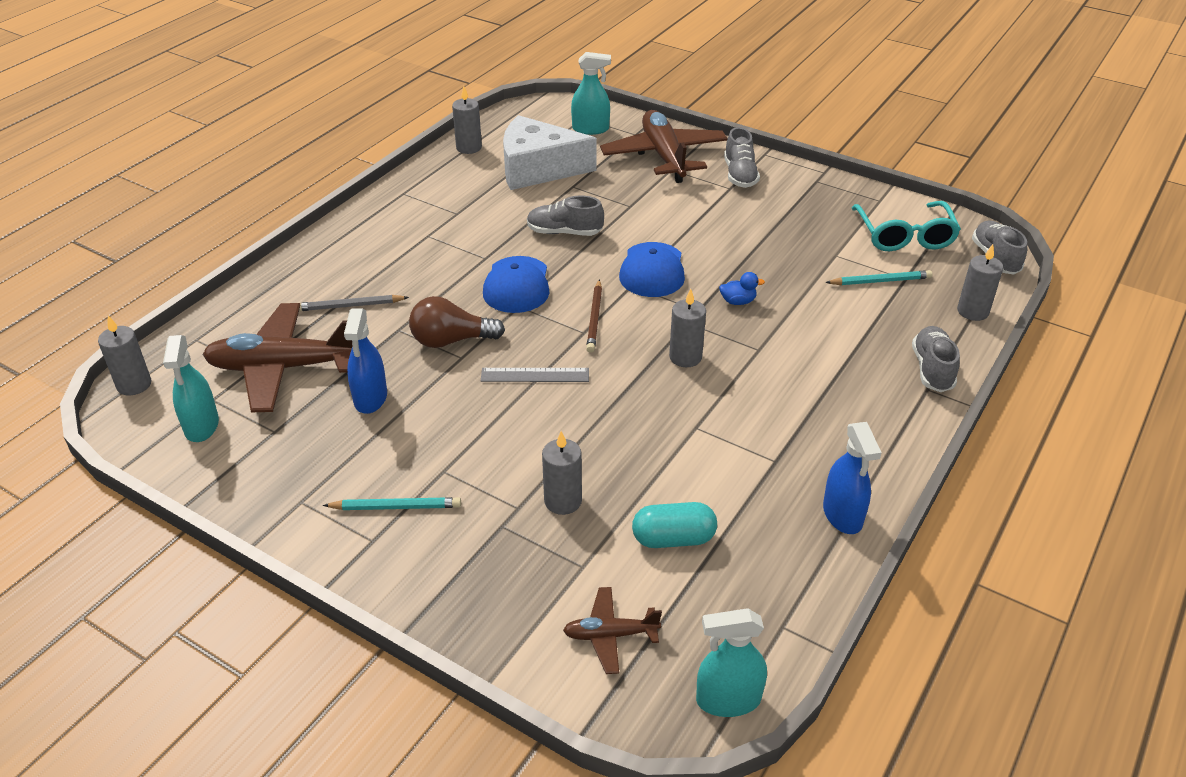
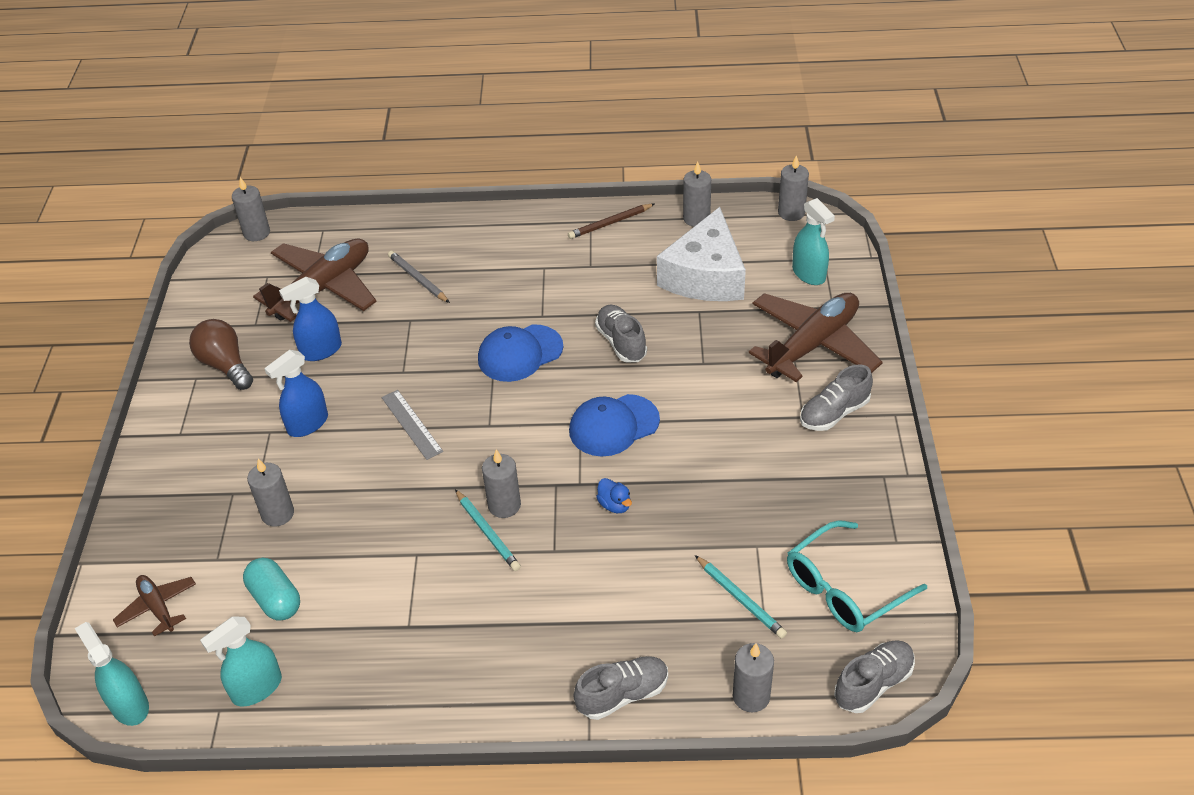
camera: 60 degrees right, 5 degrees up
(201, 426) = (237, 288): turquoise spray bottle -> turquoise spray bottle (257, 688)
(283, 368) = (323, 288): brown plane -> brown plane turned 75 degrees clockwise
(396, 507) = (218, 427): turquoise pencil -> turquoise pencil (487, 532)
(451, 340) = (418, 355): brown light bulb -> brown light bulb (225, 365)
(517, 110) = (791, 213): none -> grey candle
(538, 169) = (705, 276): white cheese -> white cheese turned 135 degrees counterclockwise
(595, 318) = (513, 423): brown pencil -> brown pencil (610, 223)
(842, 515) = (368, 700): blue spray bottle -> blue spray bottle (307, 424)

